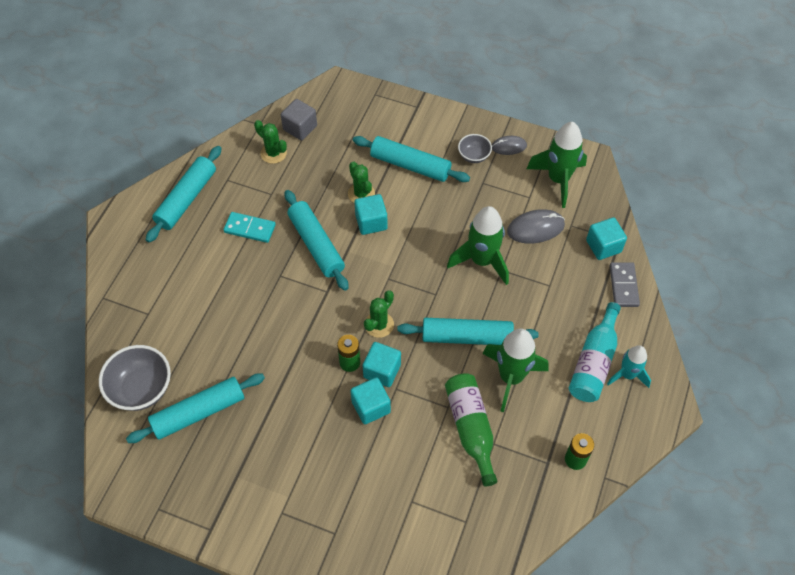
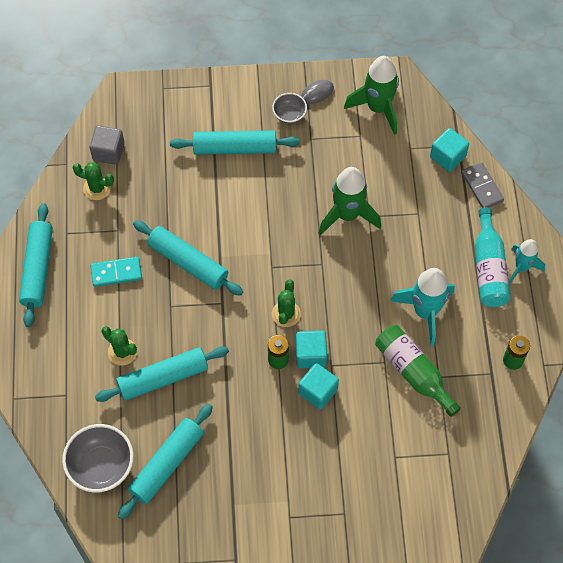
camera: 25 degrees left, 5 degrees up
(361, 193) = (203, 195): green cactus -> green cactus (122, 352)
(371, 222) = (227, 219): turquoise cube -> none
(467, 337) = (369, 292): turquoise rolling pin -> turquoise rolling pin (163, 378)
(511, 377) = (425, 312): green rocket -> turquoise rocket
(535, 228) = (380, 164): grey mouse -> none

